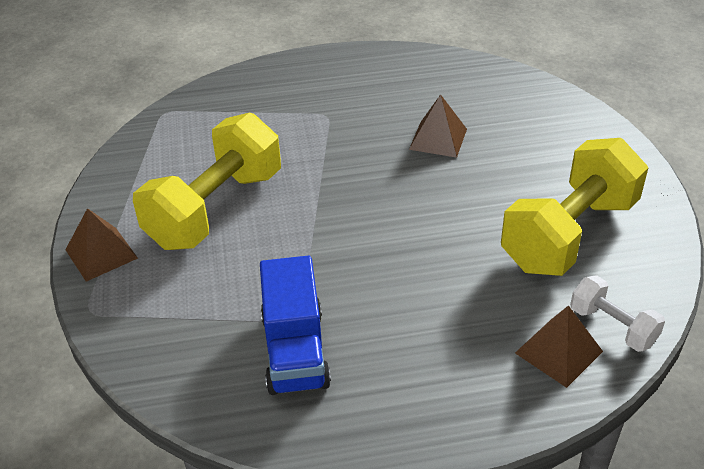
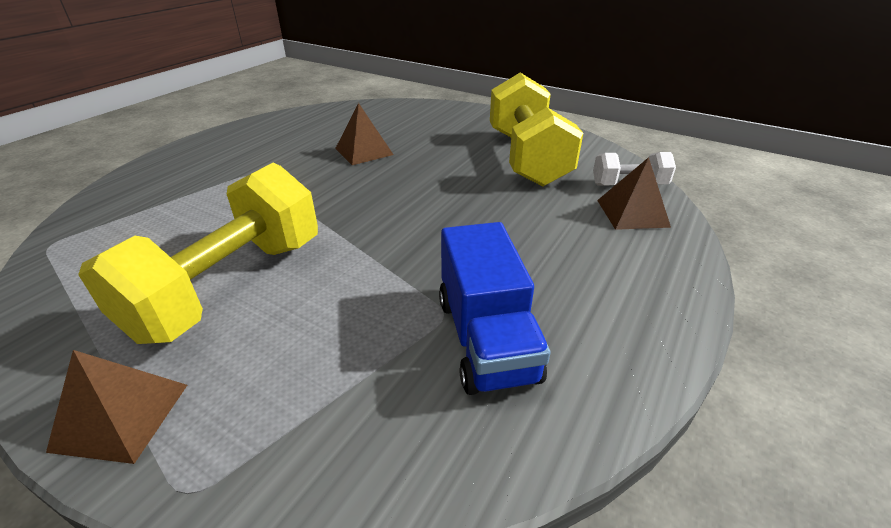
camera: 50 degrees left, 5 degrees down
(215, 209) = (230, 286): yellow dumbbell -> yellow dumbbell turned 45 degrees clockwise
(295, 351) = (486, 338): blue truck -> blue truck turned 45 degrees clockwise

